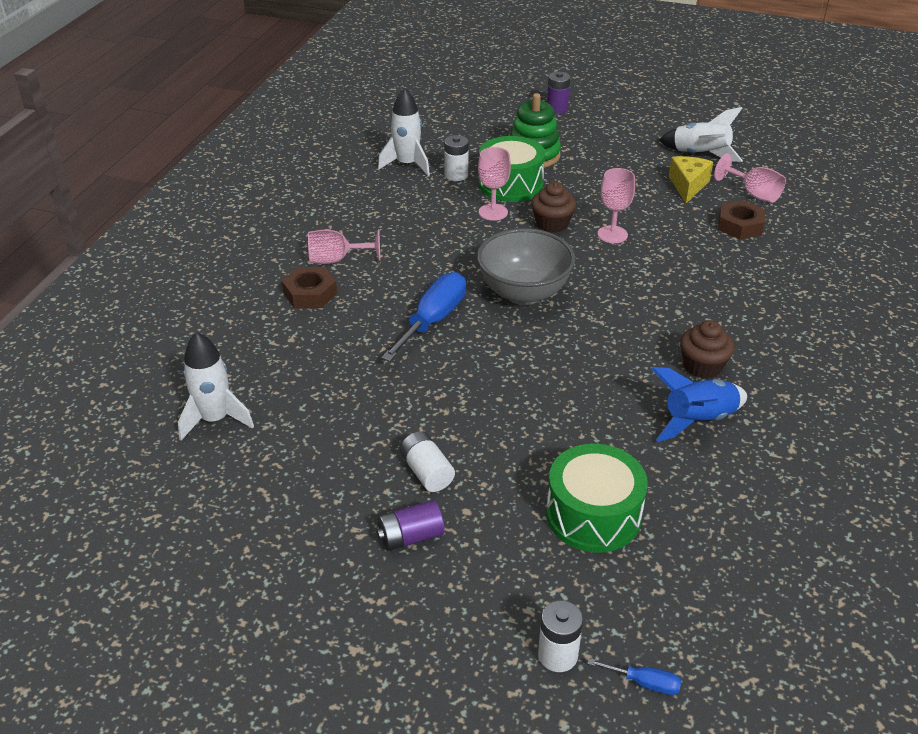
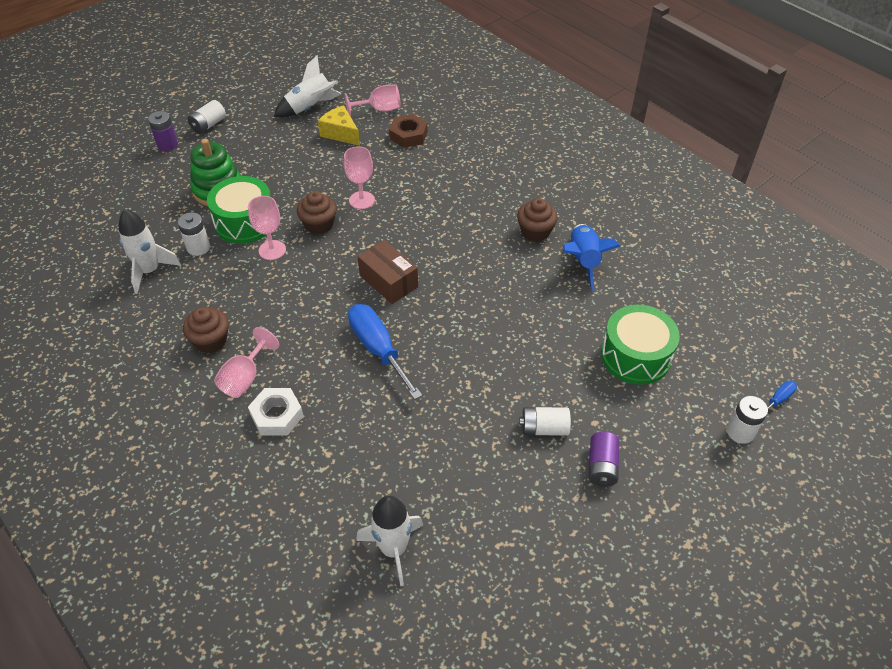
camera: 60 degrees left, 10 degrees up
(310, 293) = (277, 415): brown nut -> white nut
(361, 226) = (211, 340): none -> brown cupcake
(524, 293) = (388, 281): grey bowl -> brown box
(606, 116) = (208, 125): none -> white battery

